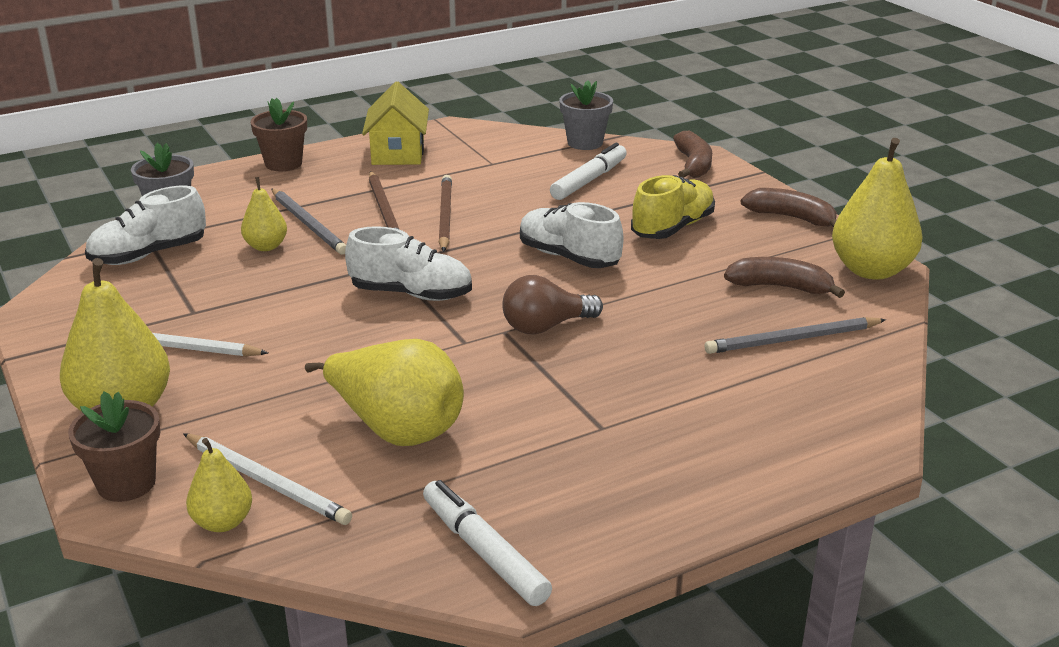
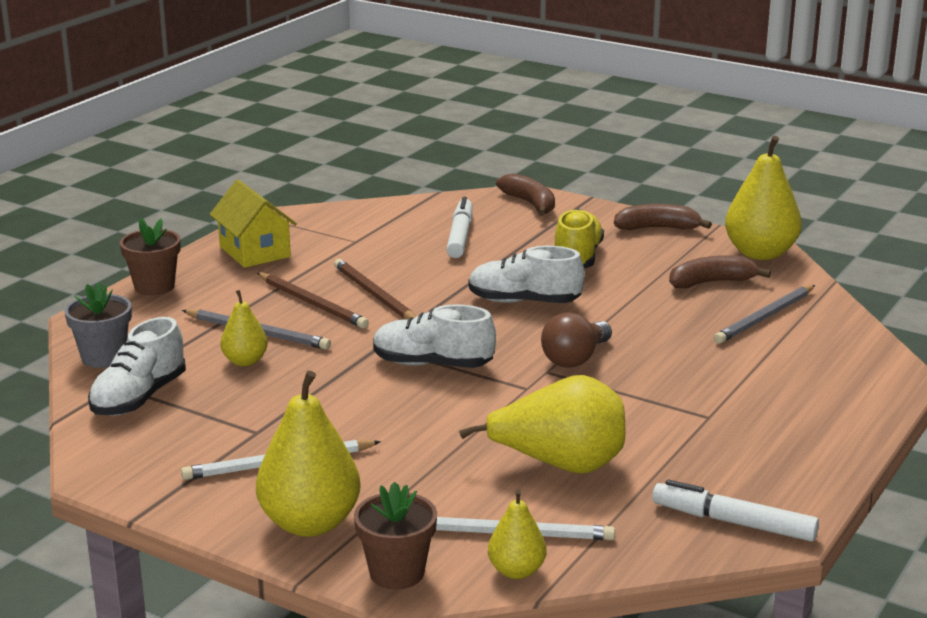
camera: 30 degrees left, 5 degrees down
(411, 294) = (432, 364): white shoe -> white shoe turned 150 degrees counterclockwise
(585, 143) = (415, 205): grey flower pot -> none

